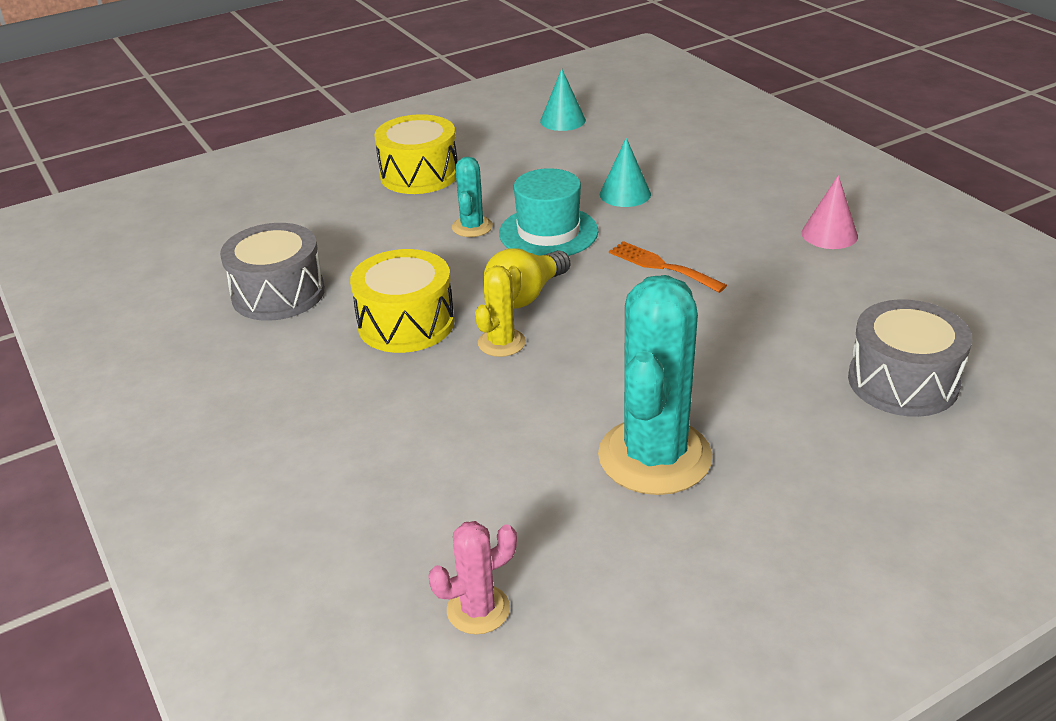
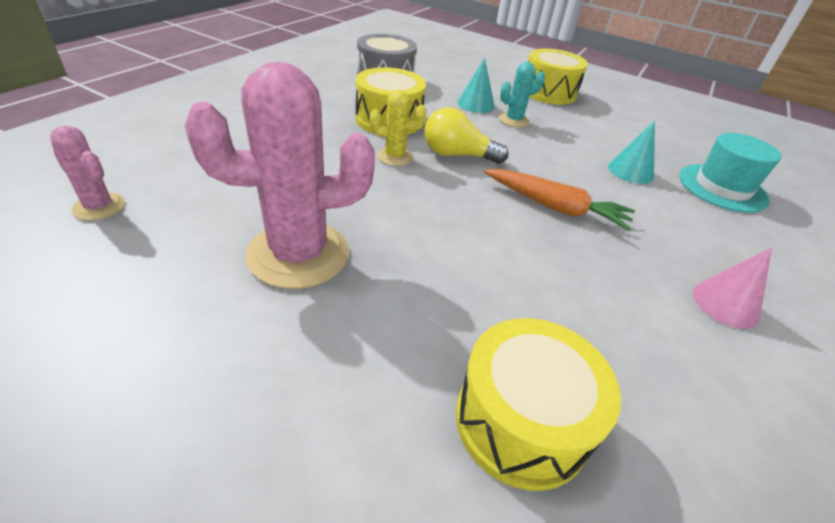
camera: 55 degrees right, 5 degrees up
(548, 232) = (541, 149): turquoise hat -> turquoise hat (722, 188)
(562, 120) = (685, 127): turquoise cone -> turquoise cone (476, 104)
(654, 456) = (298, 254): turquoise cactus -> pink cactus
(661, 266) = (555, 207): orange fork -> orange carrot
(903, 382) = (521, 421): grey drum -> yellow drum

